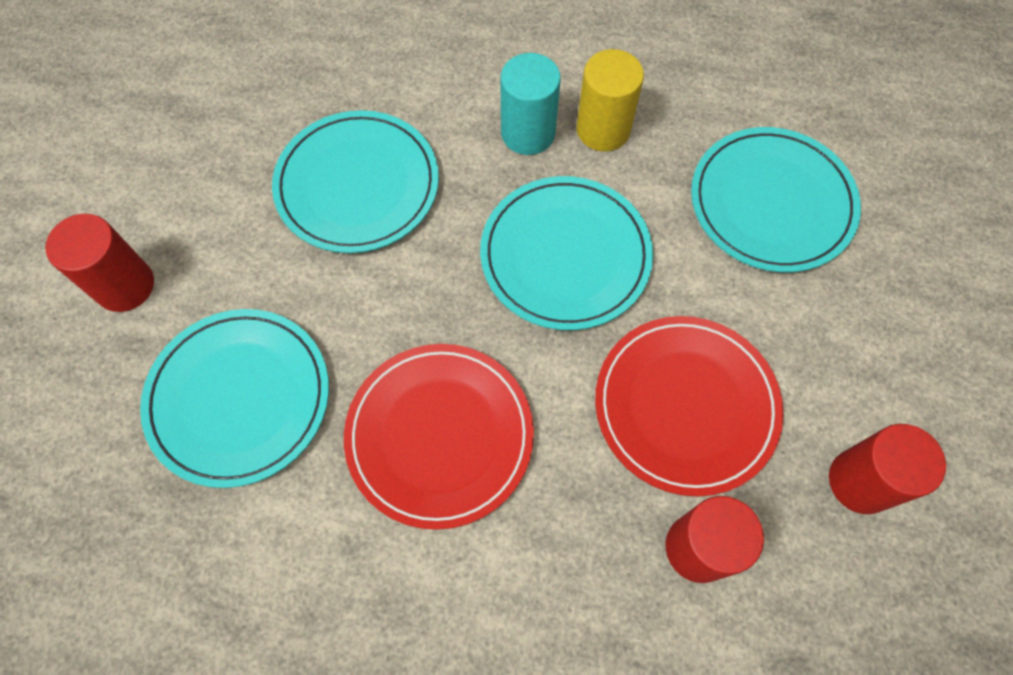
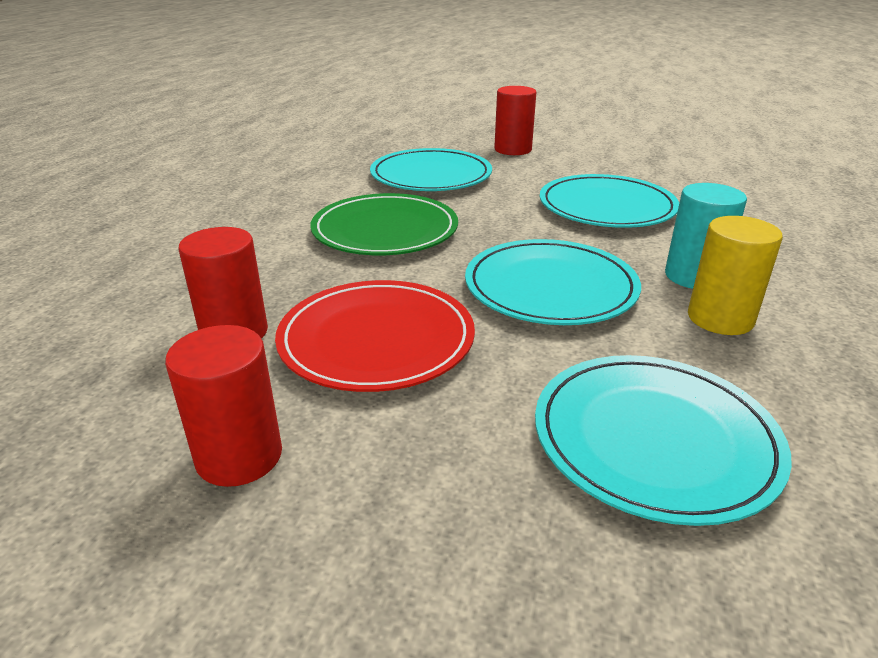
camera: 95 degrees right, 35 degrees down
(439, 435) = (385, 230): red plate -> green plate

